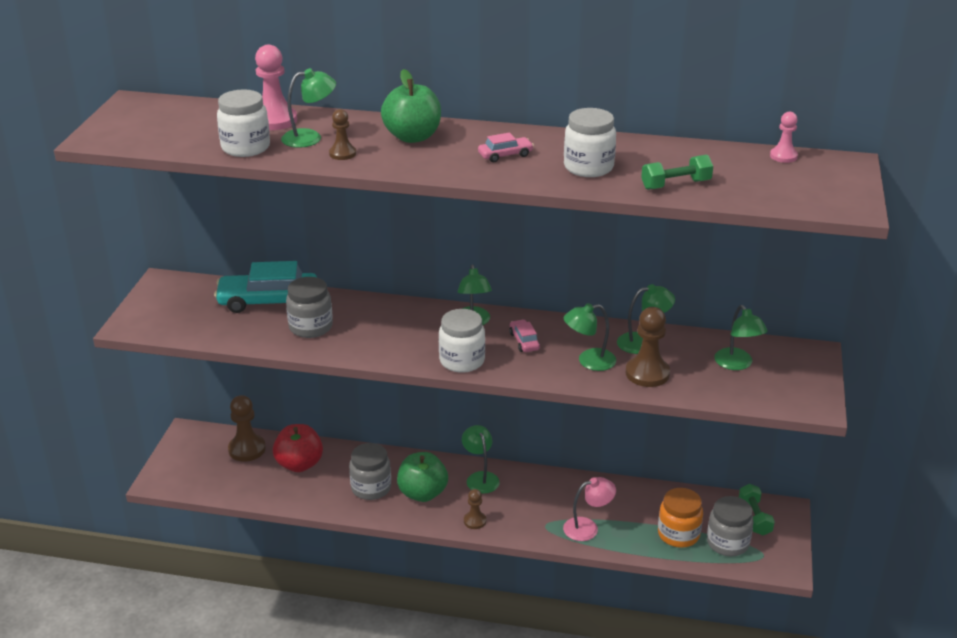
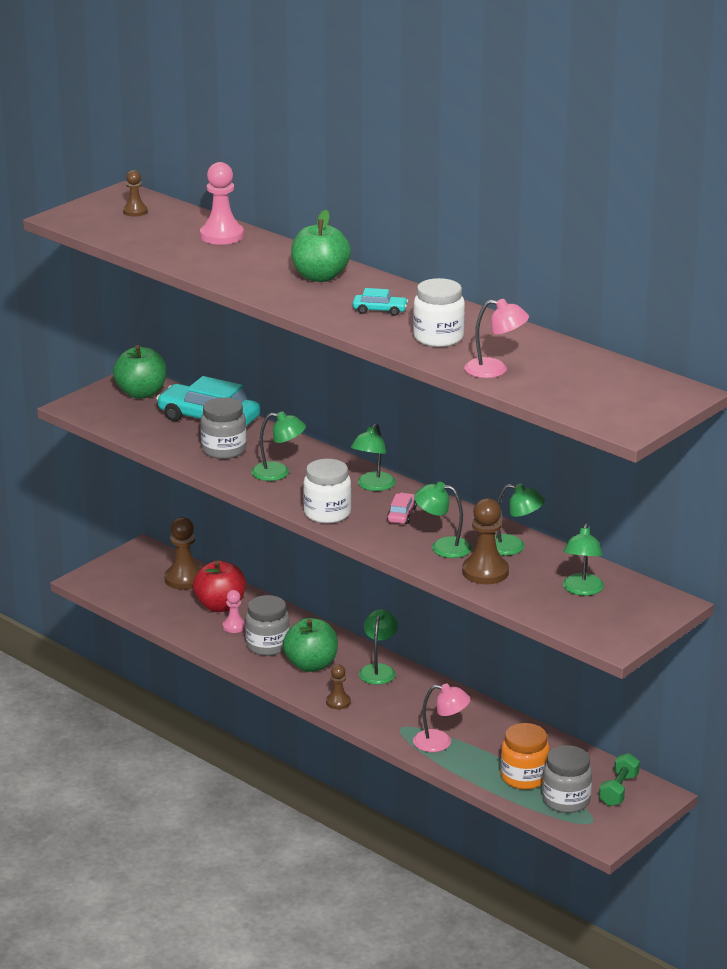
camera: 30 degrees right, 5 degrees down
(182, 294) = (141, 393): none -> green apple
(245, 147) = (172, 252): white jar -> none
(310, 138) = (233, 257): green lamp -> green lamp (278, 473)
(342, 154) = (244, 276): brown pawn -> brown pawn (135, 211)
(505, 155) = (380, 310): pink car -> turquoise car
(676, 185) = (495, 370): green dumbbell -> pink lamp
(783, 156) = (632, 372): pink pawn -> pink pawn (234, 626)

